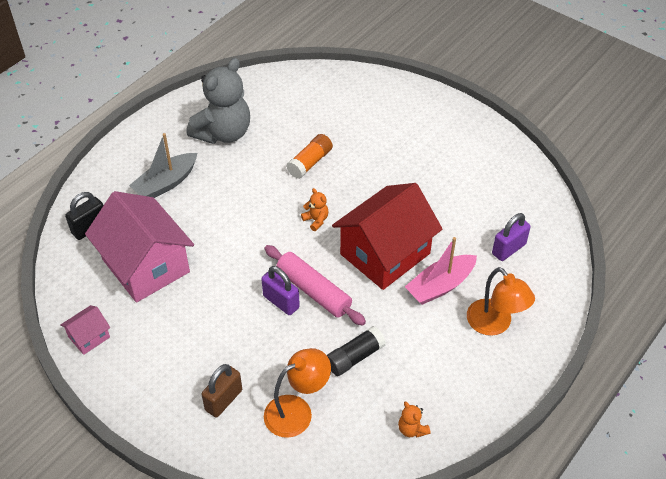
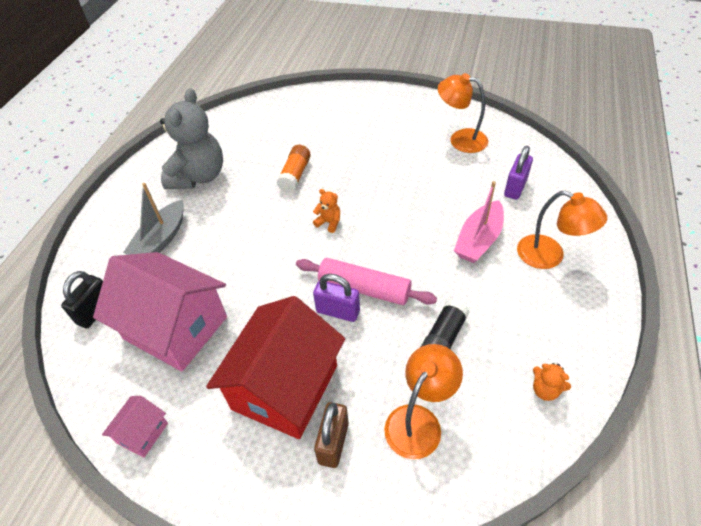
camera: 20 degrees left, 0 degrees up
(385, 254) = (411, 229): red house -> red house (285, 387)
(489, 180) = (460, 139): none -> orange lamp

